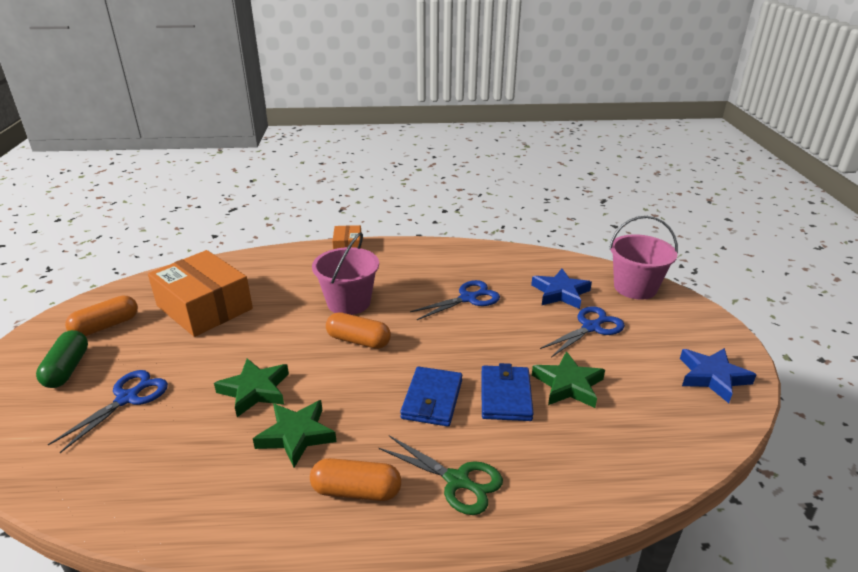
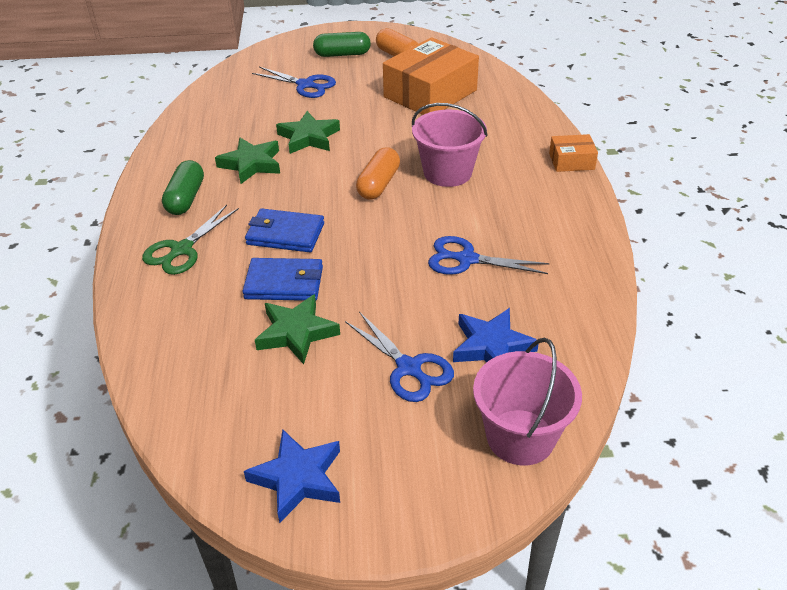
camera: 90 degrees right, 10 degrees up
(356, 491) = (186, 198): orange capsule -> green capsule
(468, 298) = (466, 259): blue scissors -> blue scissors turned 135 degrees clockwise

